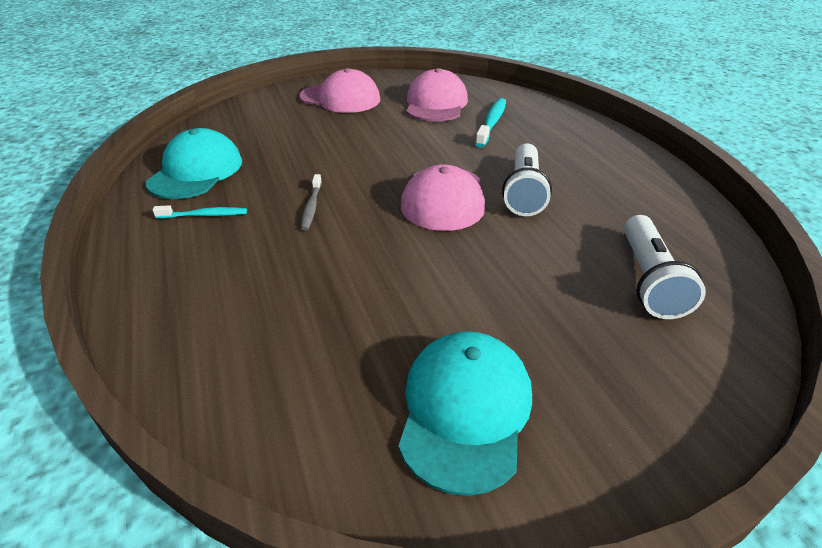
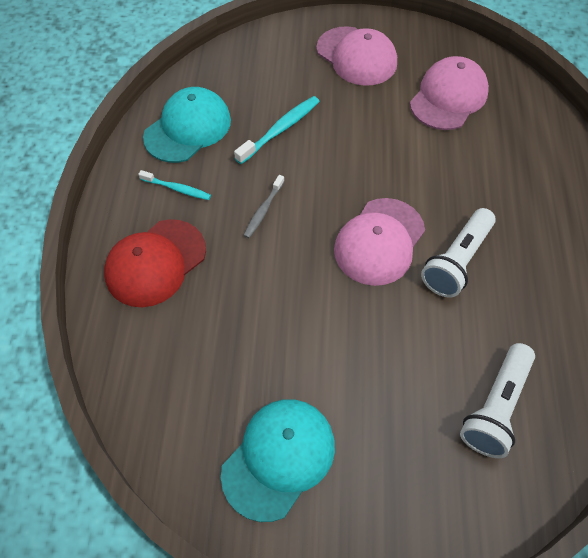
camera: 25 degrees right, 20 degrees up
(205, 279) = (155, 263): none -> red cap
(491, 123) = (488, 148): turquoise toothbrush -> turquoise toothbrush (280, 130)

